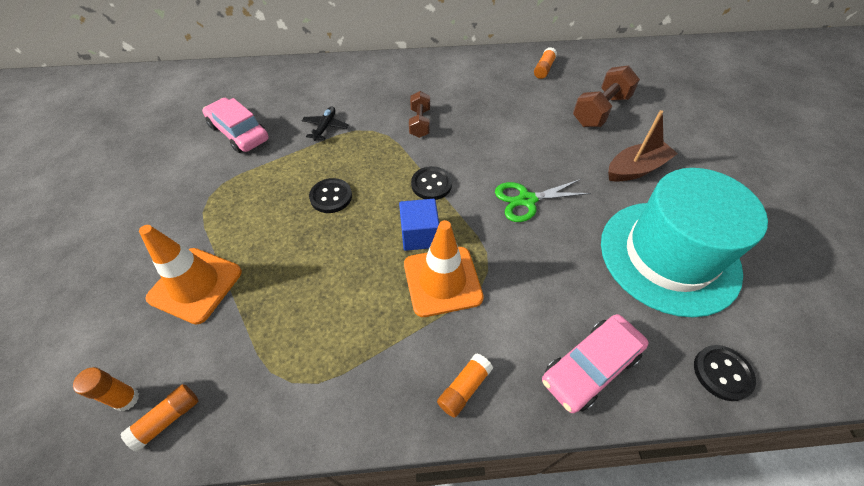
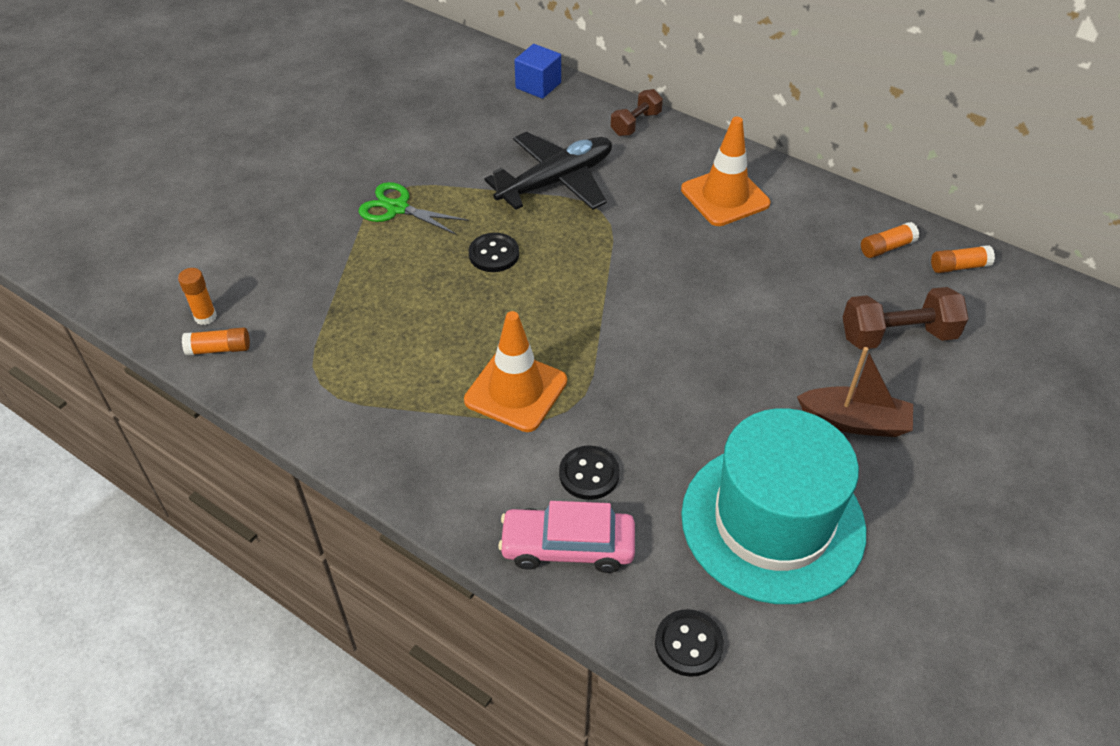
camera: 40 degrees right, 5 degrees down
(195, 285) = (317, 263): orange traffic cone -> orange traffic cone (725, 197)
(239, 133) = (470, 143): pink car -> none
(325, 127) = (556, 181): black plane -> black plane, size x2.20
(419, 235) = (538, 339): blue cube -> blue cube (538, 85)
(420, 123) = (659, 230): brown dumbbell -> brown dumbbell (636, 124)
(431, 184) = (601, 299): black button -> black button (589, 474)
(464, 388) = (443, 482): orange glue stick -> orange glue stick (959, 266)
(527, 200) = (683, 374): green scissors -> green scissors (397, 208)

